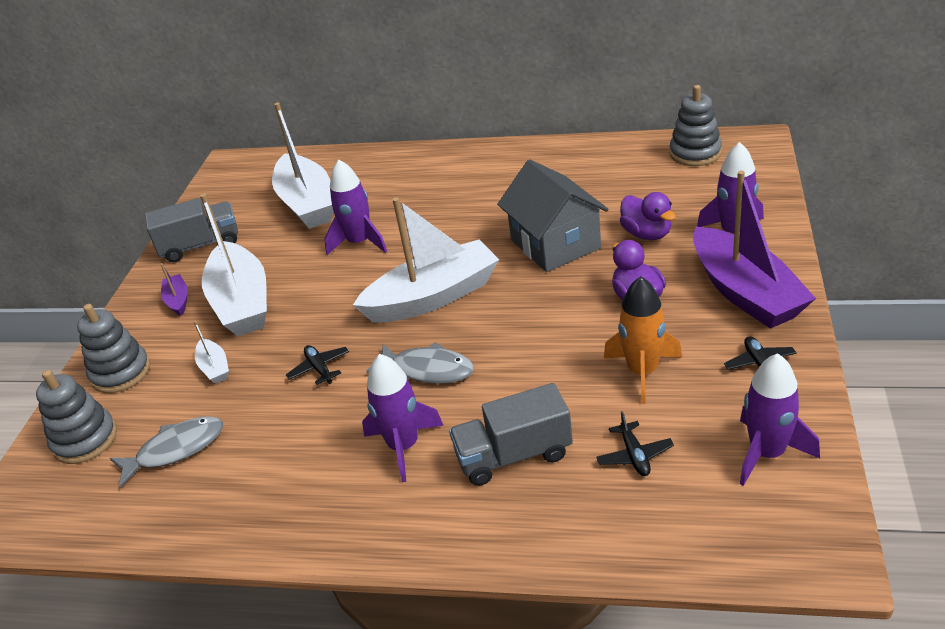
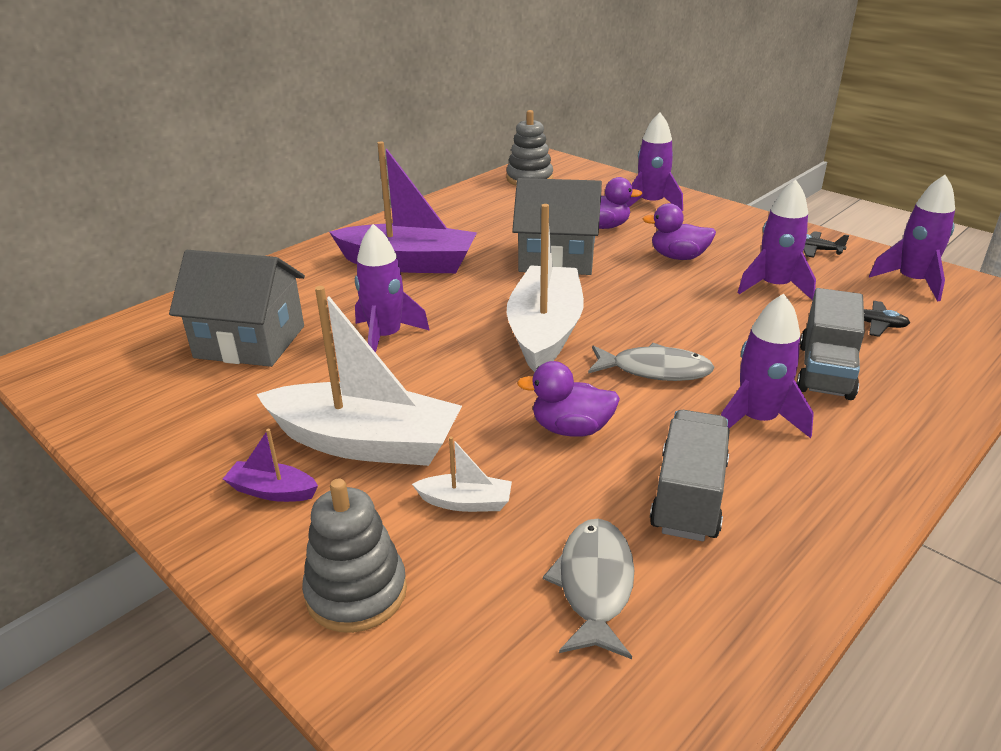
camera: 60 degrees left, 5 degrees down
(85, 440) = (469, 676): grey stacking toy -> none
(200, 245) = (182, 437): grey truck -> grey truck (689, 497)
(307, 204) = (250, 342): white boat -> grey house
(319, 369) = (571, 429): black plane -> purple duck
(428, 369) = (655, 370): grey fish -> grey fish turned 45 degrees clockwise
(642, 371) = (774, 287): orange rocket -> purple rocket
(745, 292) = (726, 225): purple boat -> purple boat (408, 263)

